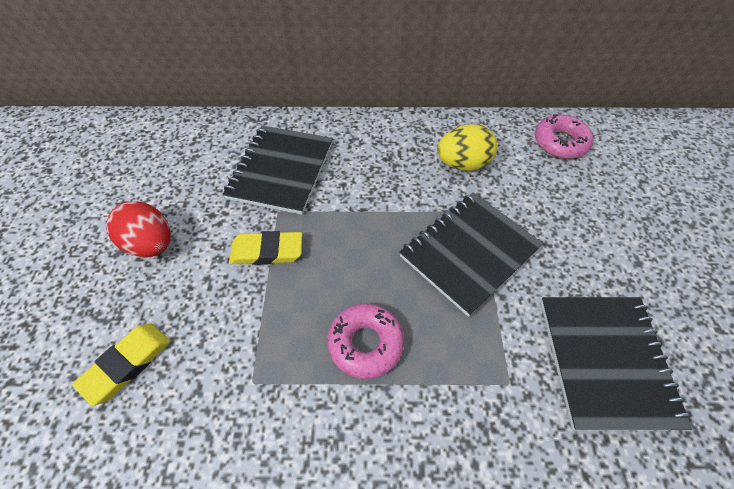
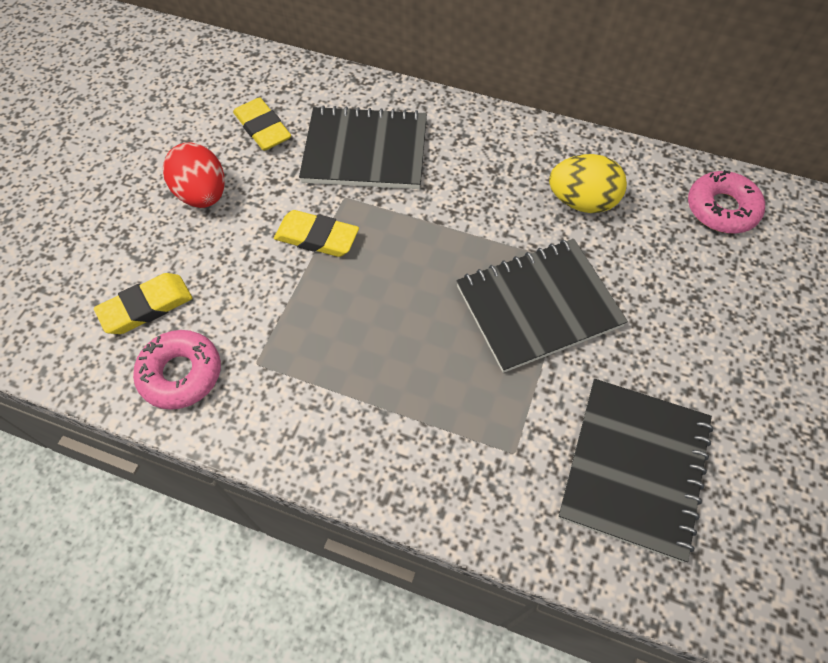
camera: 20 degrees right, 5 degrees up
(187, 175) = (263, 128): none -> yellow eraser
(281, 170) = (365, 151): black notebook -> black notebook turned 60 degrees clockwise
(365, 343) = (381, 363): pink donut -> pink donut (181, 374)

